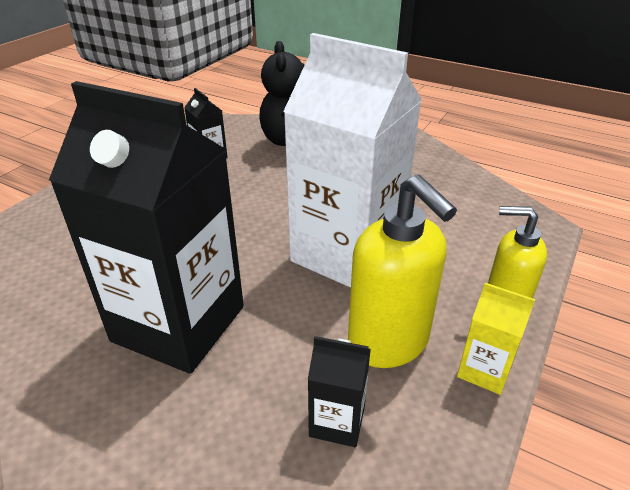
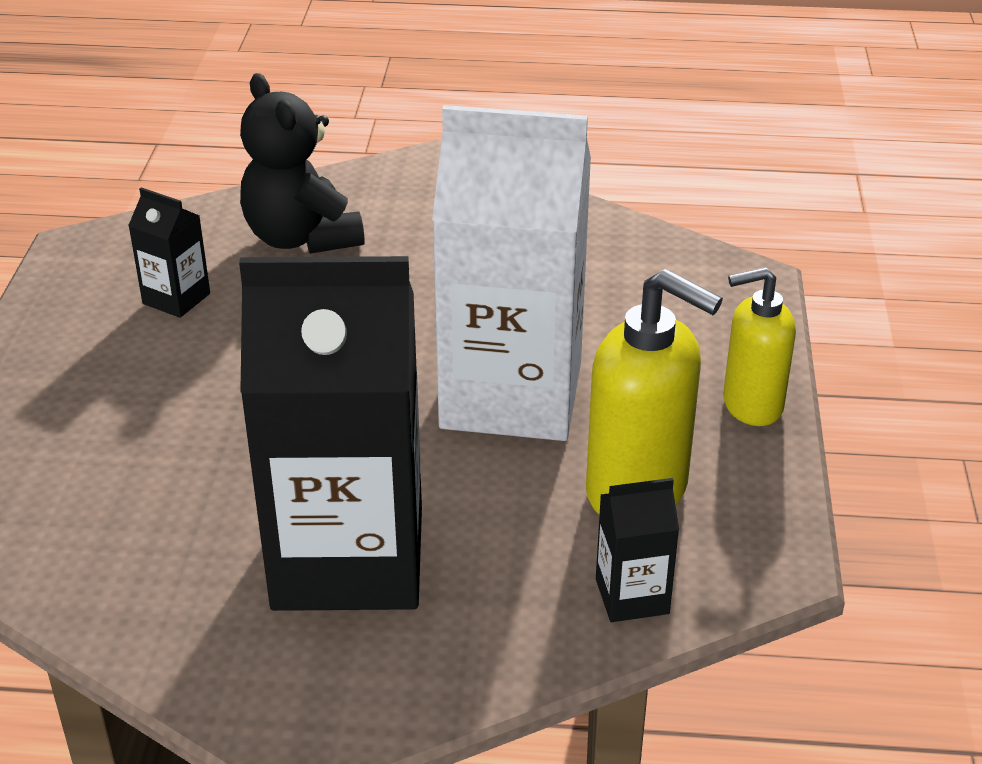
camera: 25 degrees left, 0 degrees up
(484, 370) = (765, 486): yellow carton -> none

